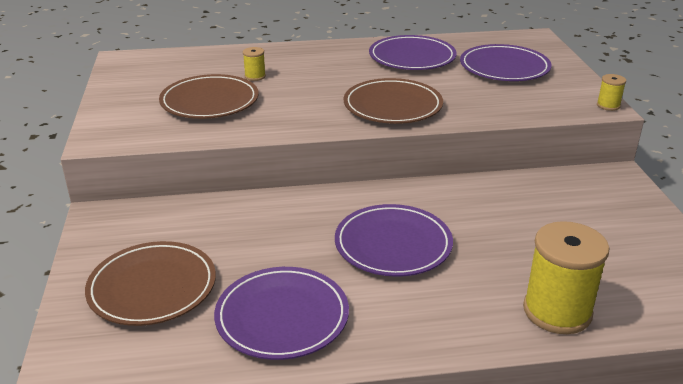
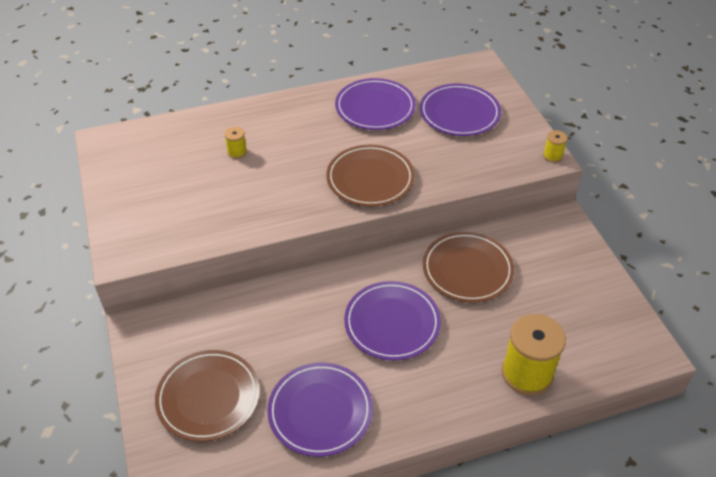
camera: 10 degrees left, 15 degrees up
(209, 101) = (205, 192): brown plate -> brown plate (467, 270)

